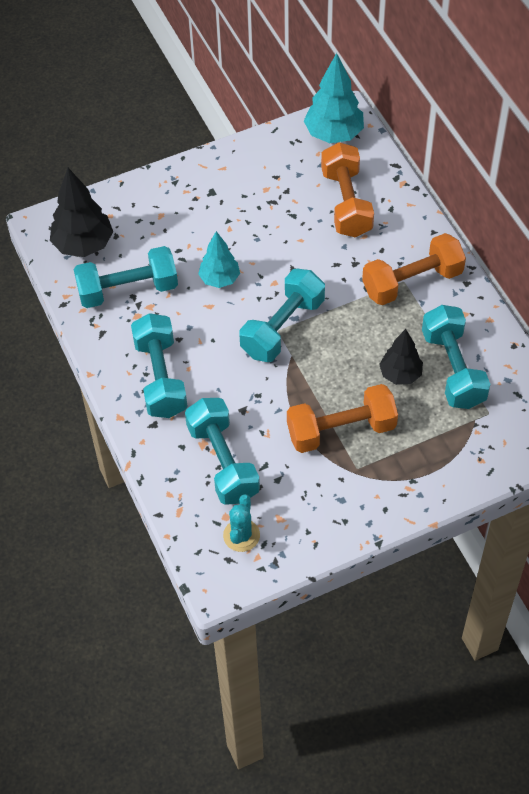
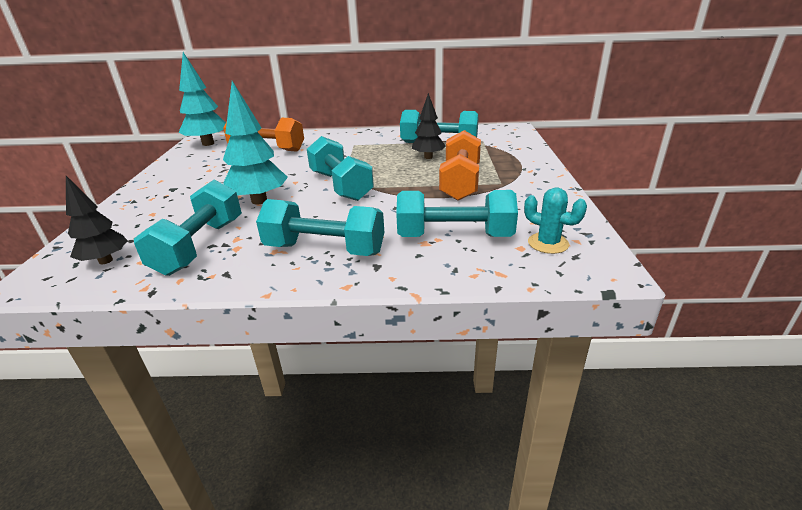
camera: 65 degrees left, 25 degrees down
(83, 245) = (106, 261): black tree -> black tree, size x0.65
(219, 279) = (259, 201): turquoise tree -> turquoise tree, size x1.55
(412, 282) = (357, 143): orange dumbbell -> none

